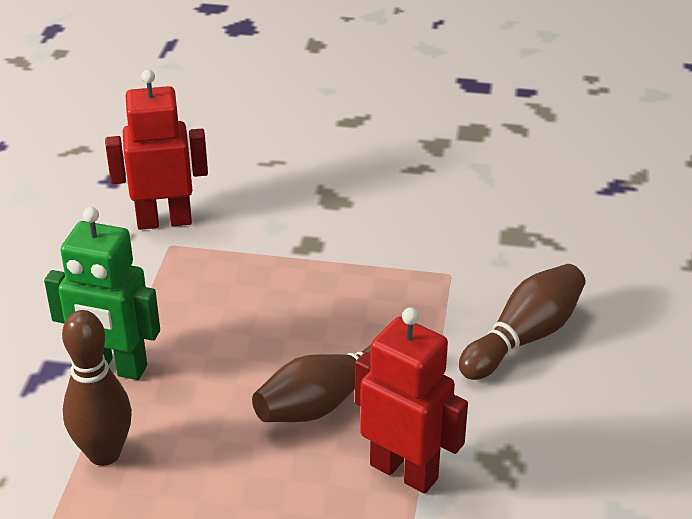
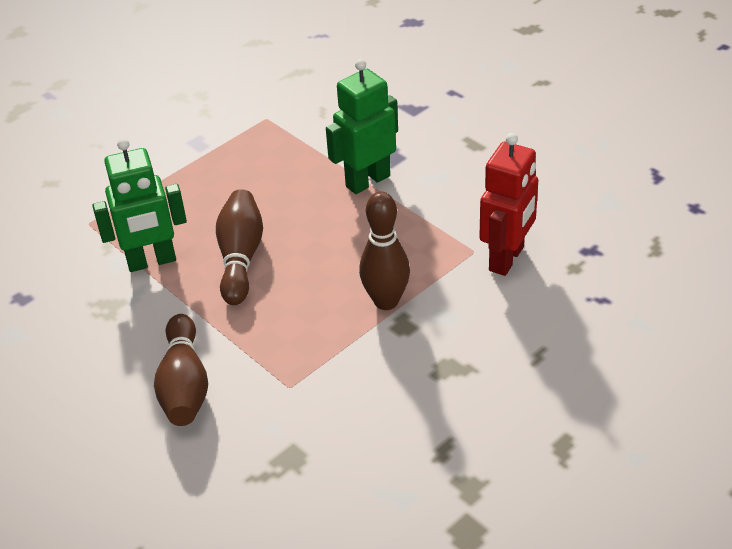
camera: 130 degrees right, 5 degrees up
(104, 453) = (301, 154): brown bowling pin -> brown bowling pin (386, 301)
(404, 471) = (152, 261): red robot -> green robot

